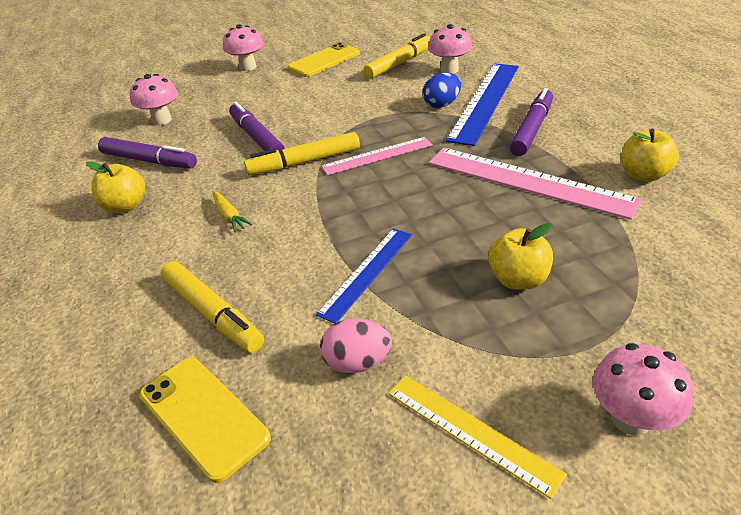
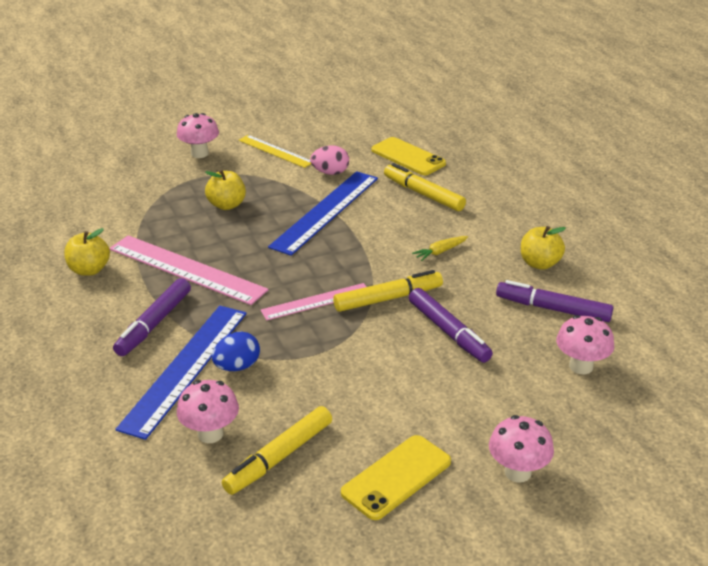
camera: 175 degrees right, 5 degrees down
(229, 216) = (440, 252): yellow carrot -> yellow carrot turned 90 degrees counterclockwise
(367, 273) = (325, 211): blue ruler -> blue ruler, size x1.68

